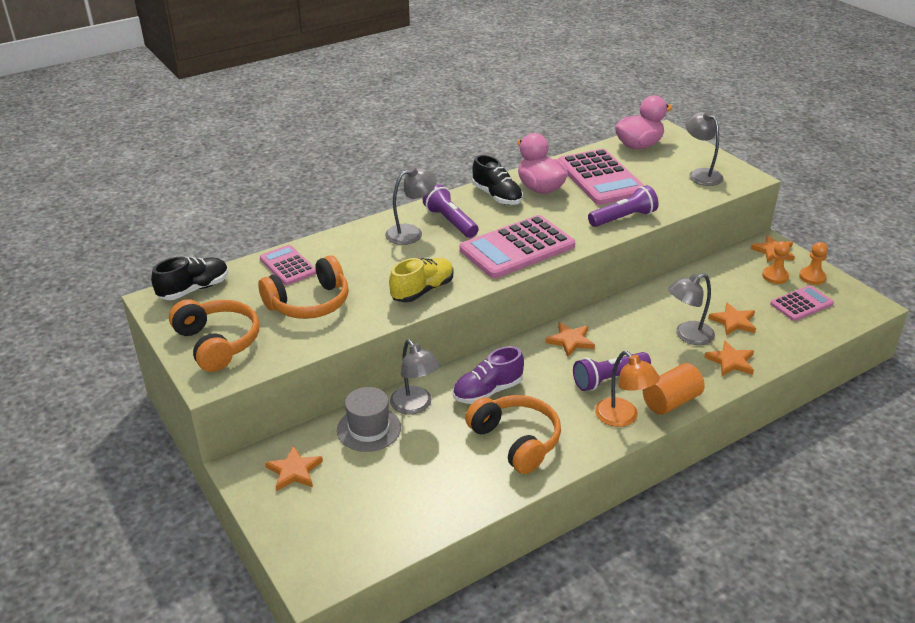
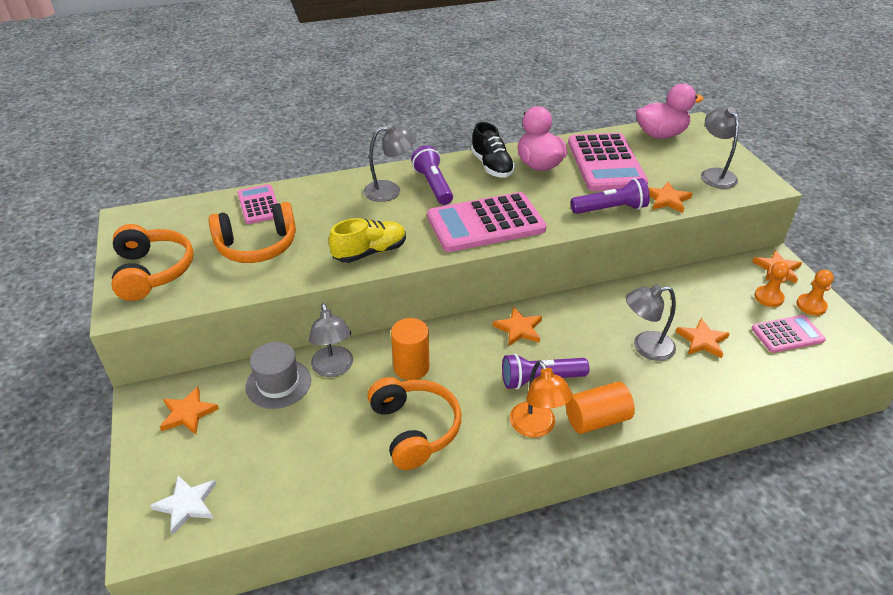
camera: 15 degrees right, 5 degrees up
(194, 289) = (164, 214): black shoe -> none
(337, 544) = (186, 504): none -> white star
(487, 391) = (411, 367): purple shoe -> orange cylinder
(731, 361) = (681, 386): orange star -> orange star (667, 199)

